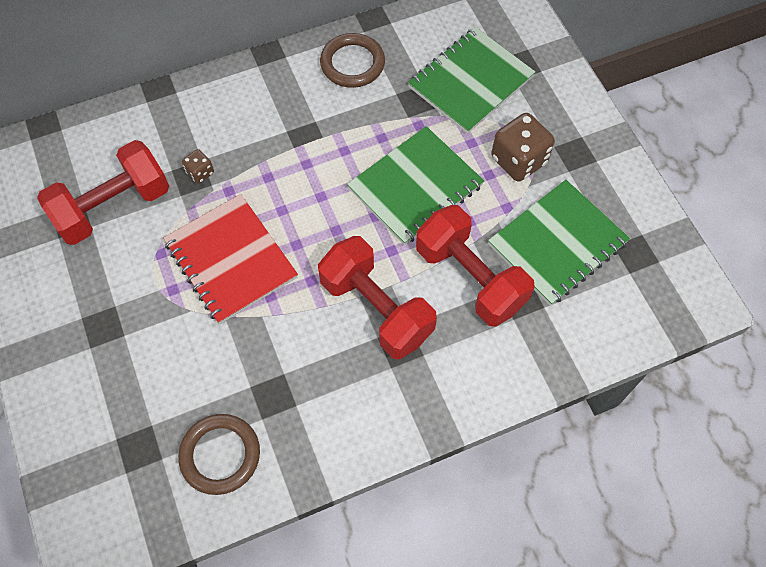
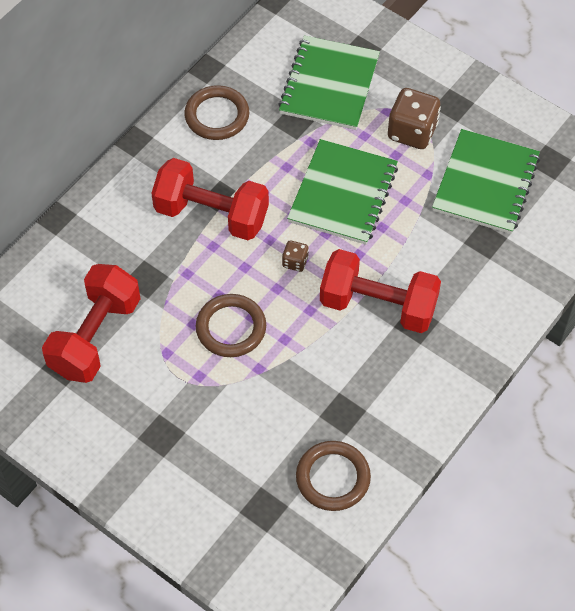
camera: 30 degrees left, 5 degrees down
(200, 172) = (151, 271): brown dice -> brown dice (295, 262)
(231, 260) = (231, 328): red notebook -> brown ring
(470, 278) = (435, 244): red dumbbell -> red dumbbell (211, 214)

